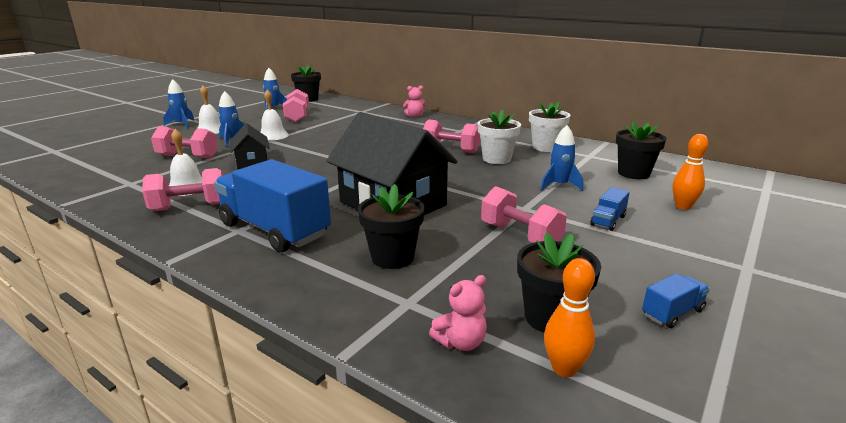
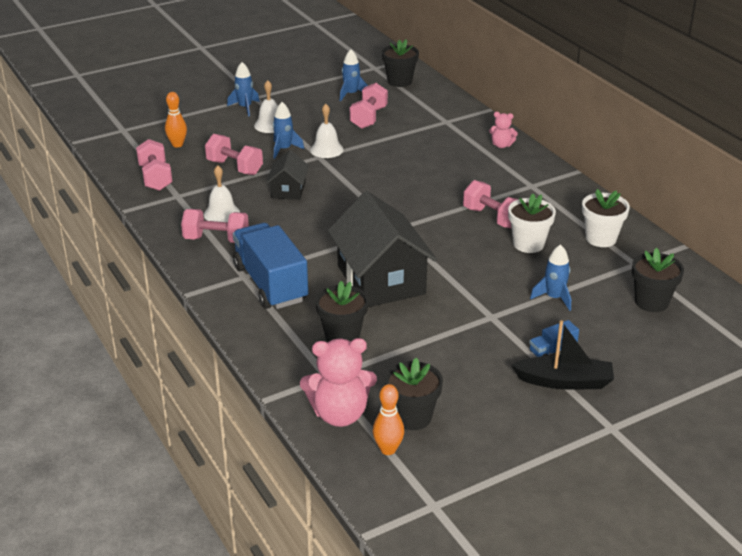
camera: 25 degrees right, 10 degrees up
(461, 342) = (340, 414): pink teddy bear -> pink teddy bear, size x1.91
(520, 236) = (458, 344): pink dumbbell -> pink dumbbell (155, 178)
(651, 241) = (564, 381): none -> black boat
(672, 313) = (502, 440): blue truck -> none
(683, 206) = (645, 355): orange bowling pin -> orange bowling pin (177, 144)

